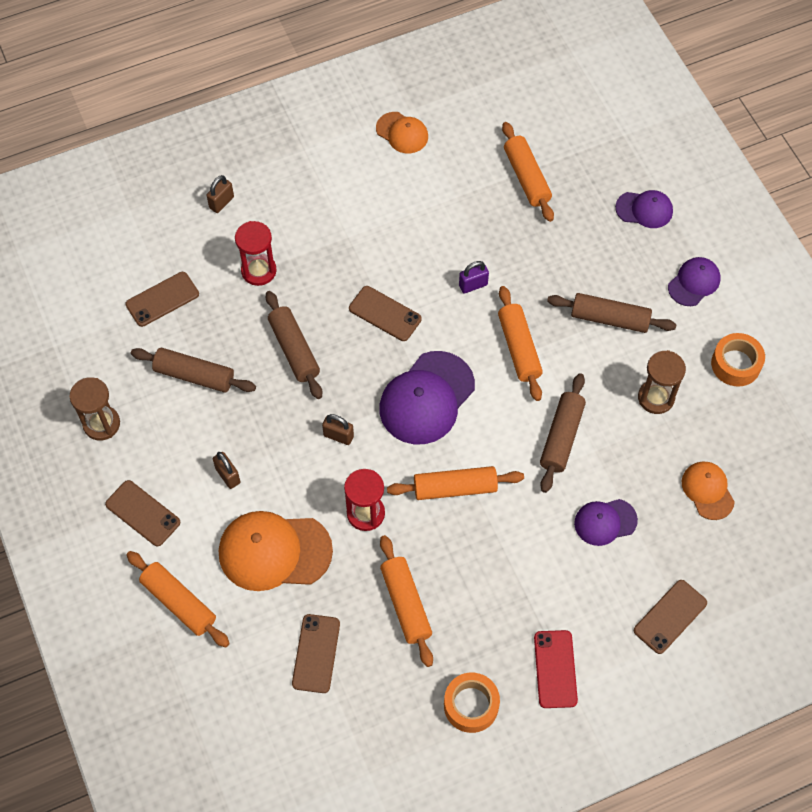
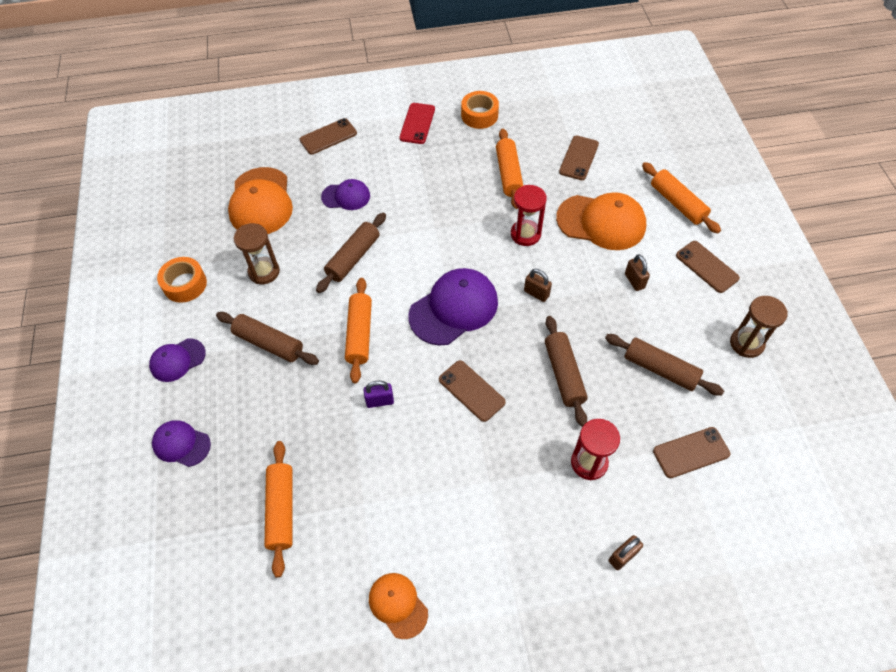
camera: 165 degrees left, 5 degrees down
(455, 488) = (450, 238): orange rolling pin -> none
(707, 490) = (261, 202): orange cap -> orange cap, size x1.77

